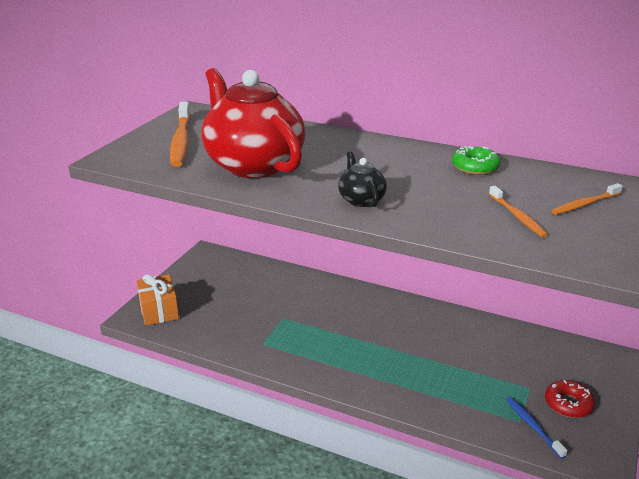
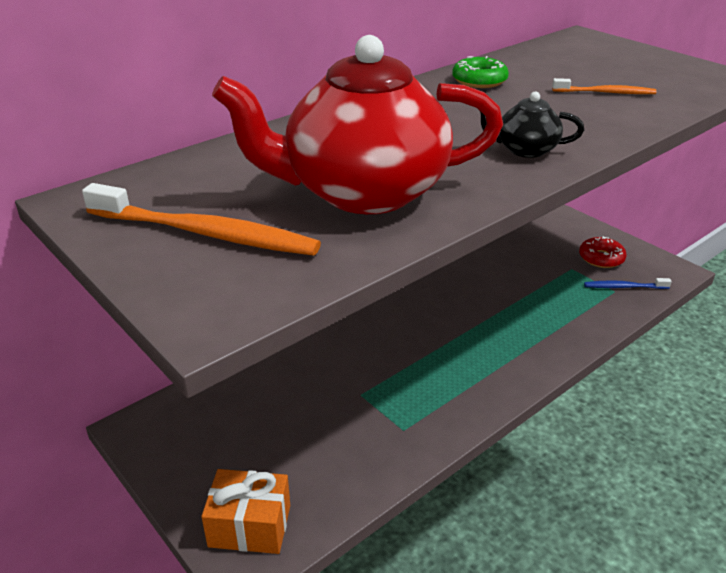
camera: 65 degrees left, 5 degrees up
(585, 204) = (592, 64): orange toothbrush -> none

